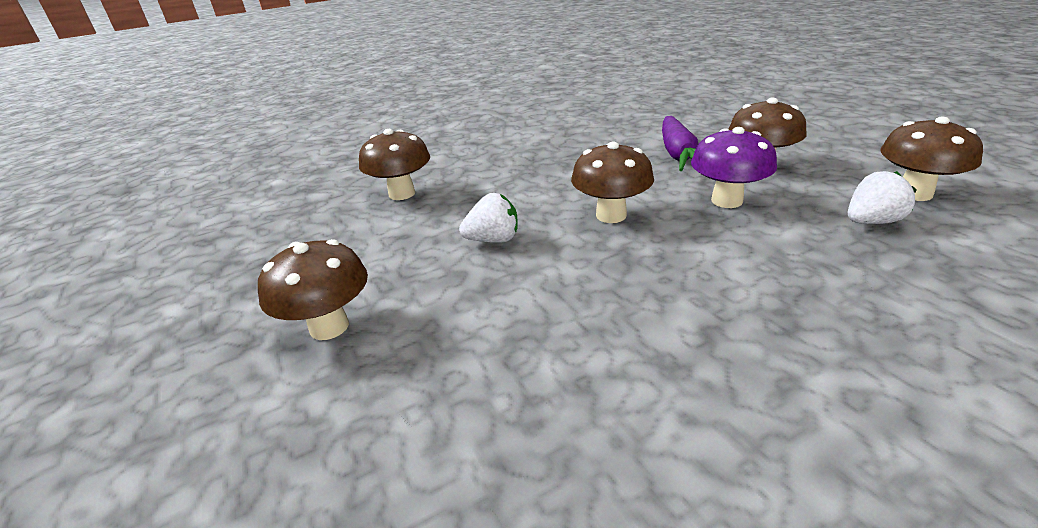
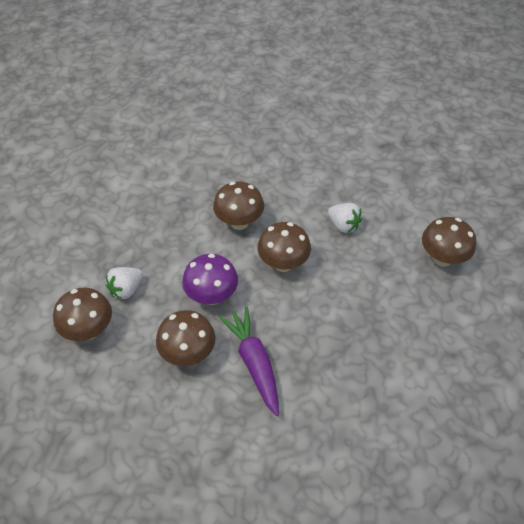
camera: 155 degrees right, 20 degrees up
(329, 327) = (379, 155): brown mushroom -> brown mushroom (239, 222)
(493, 240) = (343, 225): white strawberry -> white strawberry turned 105 degrees counterclockwise

